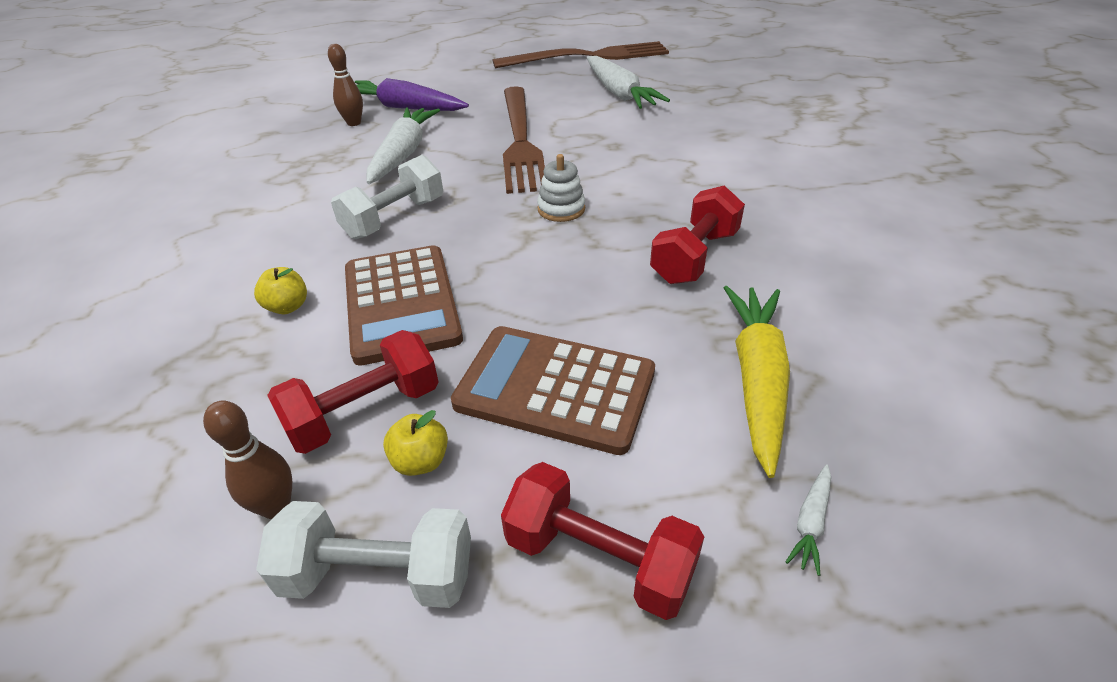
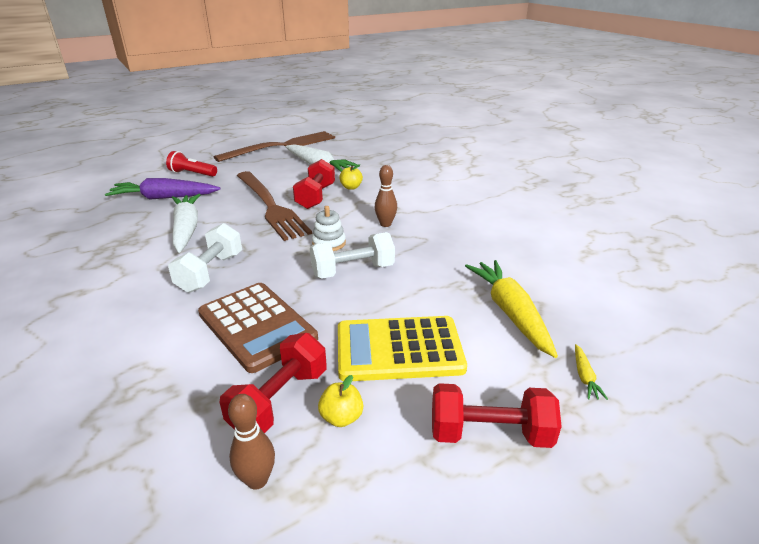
camera: 25 degrees left, 10 degrees down
(287, 307) = (167, 350): yellow apple -> yellow apple (351, 187)
(354, 123) = (128, 214): brown bowling pin -> brown bowling pin (385, 224)
(379, 574) = (362, 493): white dumbbell -> white dumbbell (353, 271)
(455, 80) = (192, 174): none -> red flashlight
(555, 388) = (399, 349): brown calculator -> yellow calculator
(694, 257) = (431, 254): red dumbbell -> red dumbbell (315, 197)
(810, 523) = (584, 377): white carrot -> yellow carrot

